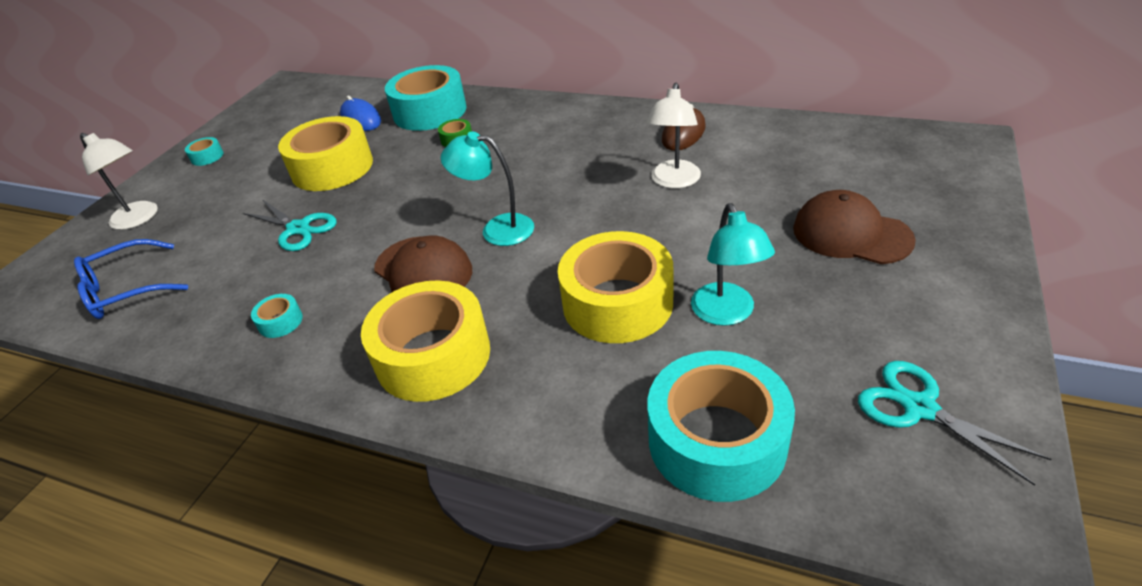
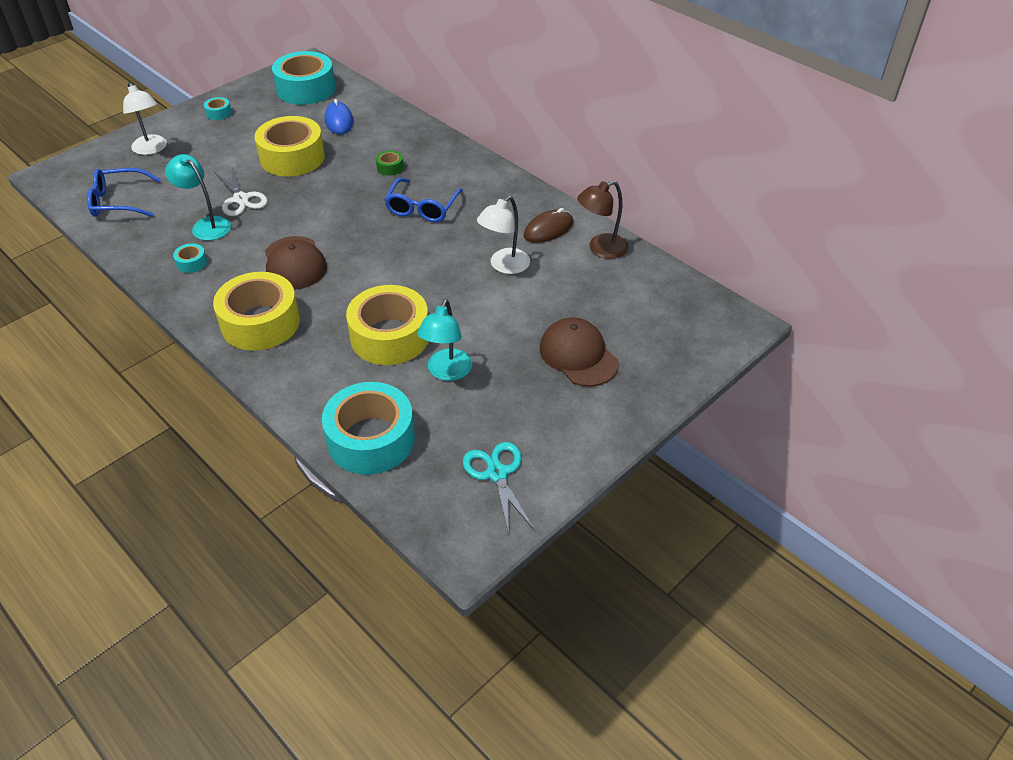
camera: 20 degrees right, 5 degrees up
(298, 228) = (241, 199): turquoise scissors -> white scissors
(430, 111) = (390, 134): turquoise tape -> turquoise tape (306, 89)
(497, 229) = (360, 253): turquoise lamp -> turquoise lamp (206, 225)
(528, 162) = (422, 208): none -> blue glasses
(755, 131) = (601, 249): none -> brown lamp

